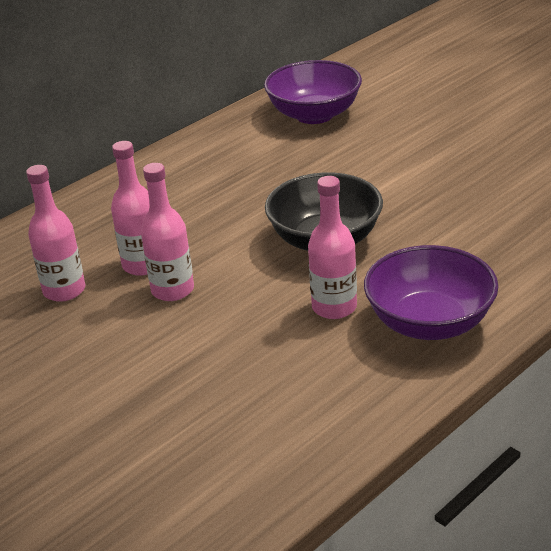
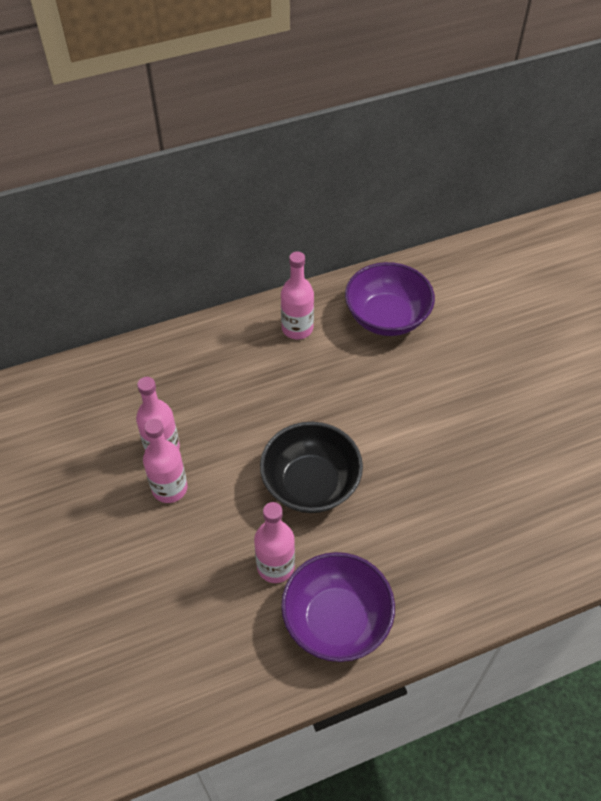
camera: 20 degrees right, 20 degrees up
(64, 290) = (94, 451): pink bottle -> pink bottle (297, 328)

